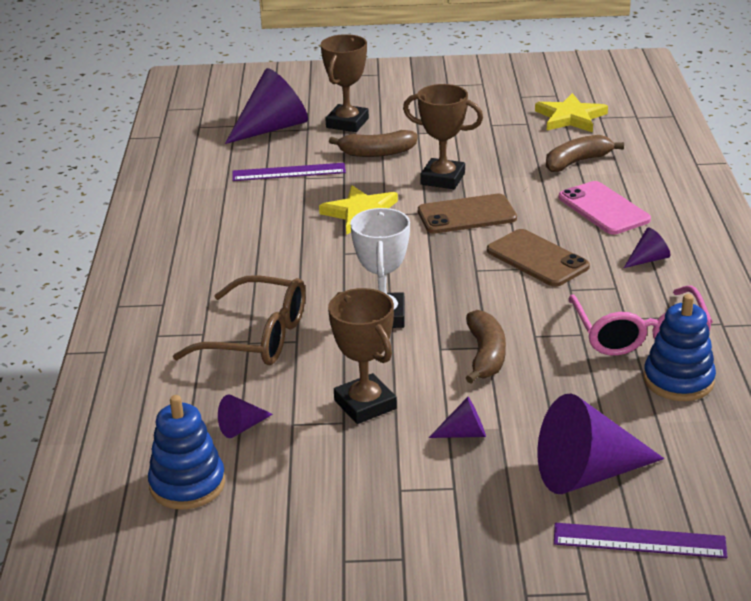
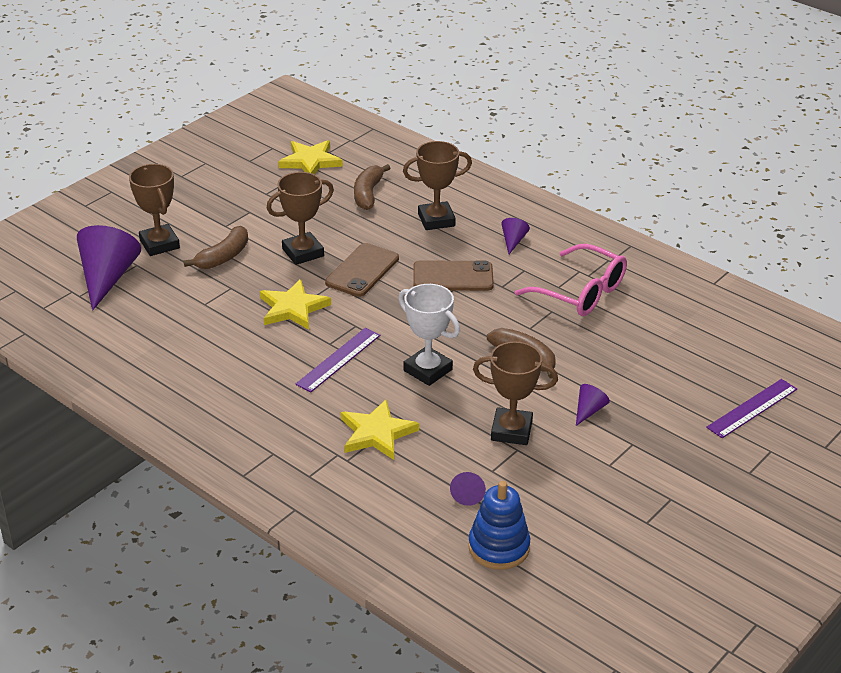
camera: 50 degrees left, 5 degrees up
(258, 337) = (377, 433): brown glasses -> yellow star
(289, 172) = (185, 306): purple ruler -> purple ruler (338, 359)
(588, 473) = (679, 390): purple cone -> none
(603, 209) = (436, 220): pink phone -> brown trophy
(678, 380) = (639, 308): blue stacking toy -> none

